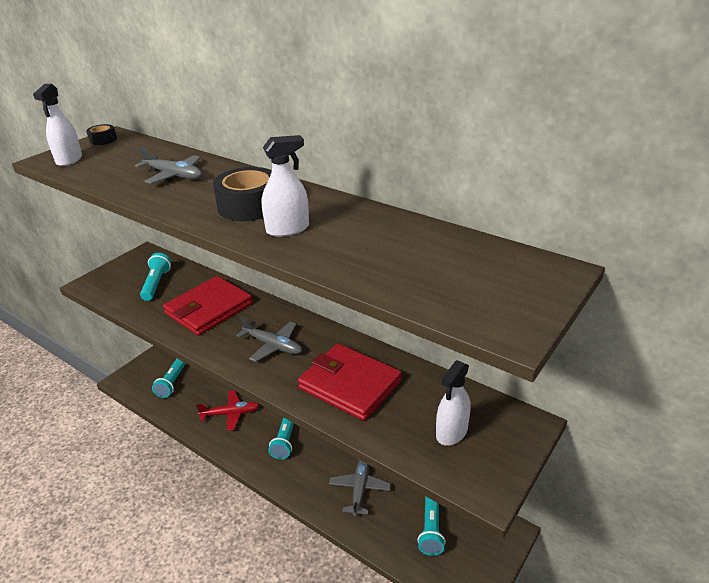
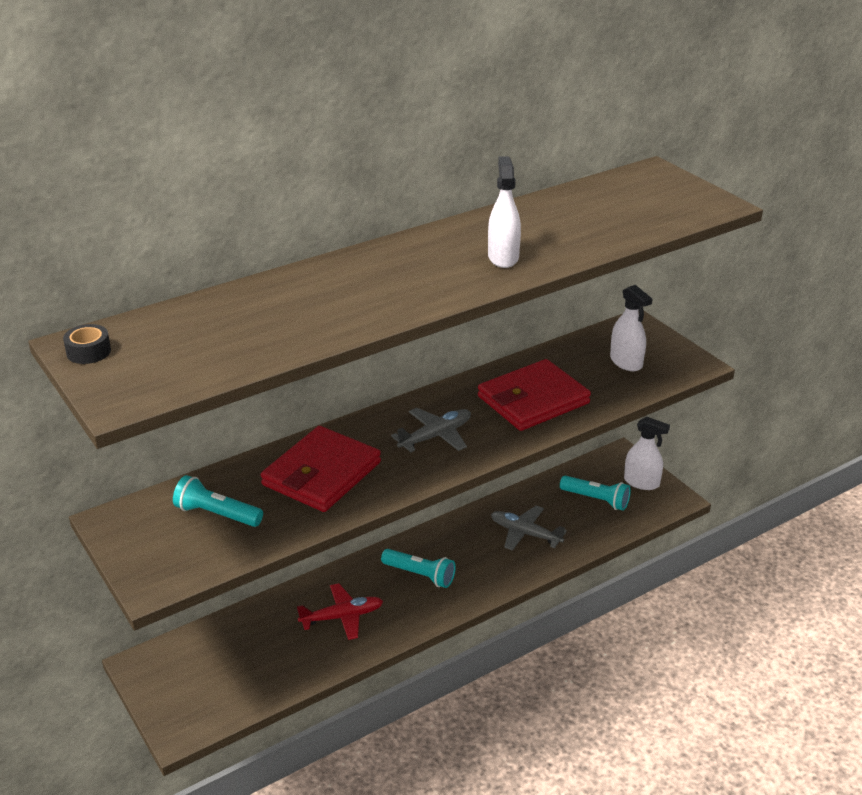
camera: 70 degrees left, 0 degrees up
(69, 160) = (146, 381): white spray bottle -> white spray bottle (641, 482)
(172, 382) = (231, 670): turquoise flashlight -> none
(173, 175) = (297, 306): grey plane -> none
(209, 309) = (322, 474): red wallet -> red wallet turned 60 degrees clockwise
(230, 414) = (342, 617): red plane -> red plane turned 60 degrees clockwise
(249, 206) = (431, 270): black tape -> none

